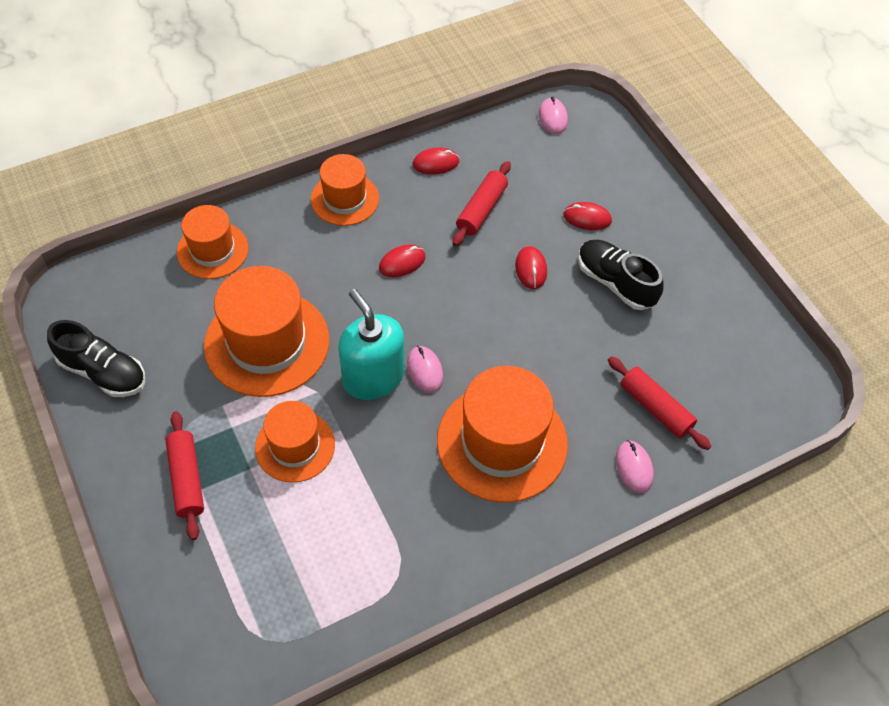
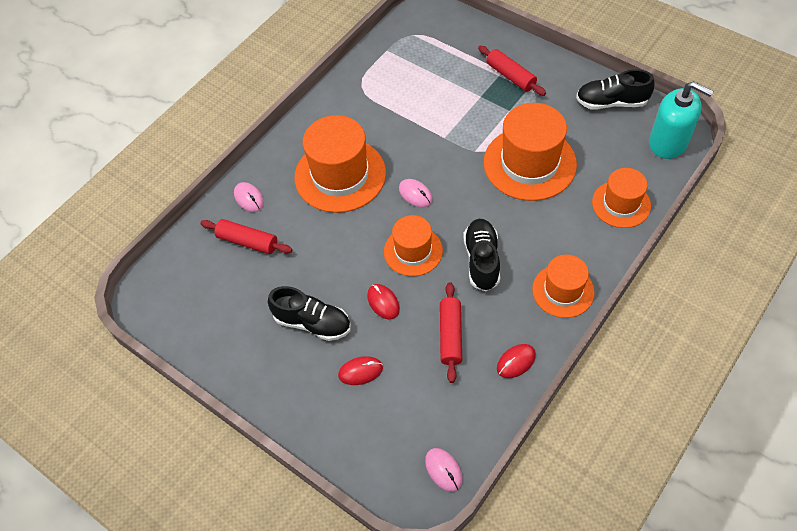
camera: 160 degrees right, 0 degrees up
(295, 446) = (464, 117): orange hat -> orange hat (413, 251)
(373, 377) = (446, 175): turquoise soap dispenser -> turquoise soap dispenser (668, 142)
(402, 262) = (482, 260): red mouse -> black shoe

